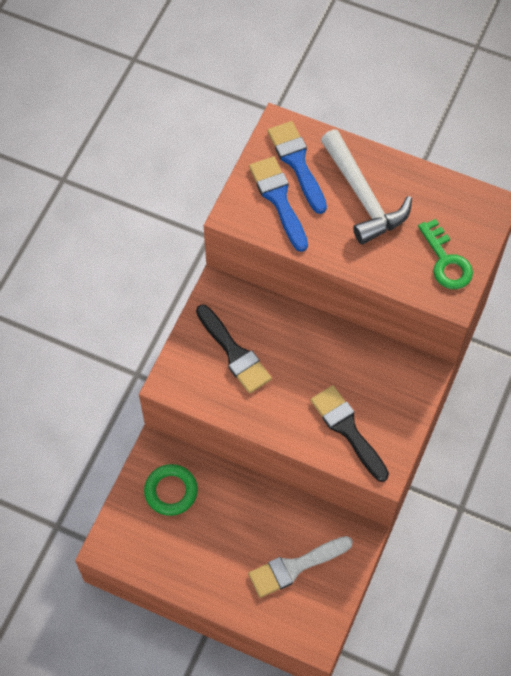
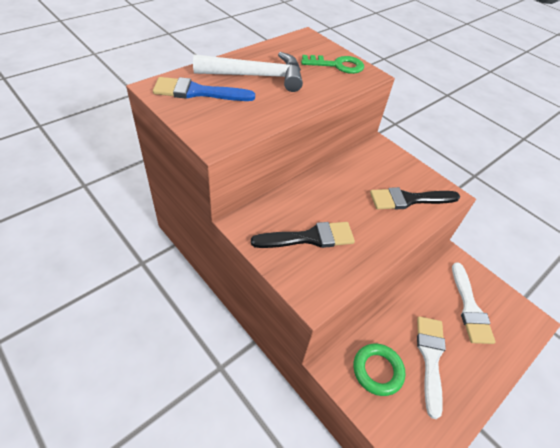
camera: 70 degrees left, 15 degrees down
(210, 537) = (430, 358): none -> white brush
(278, 199) = (222, 113): blue brush -> none

